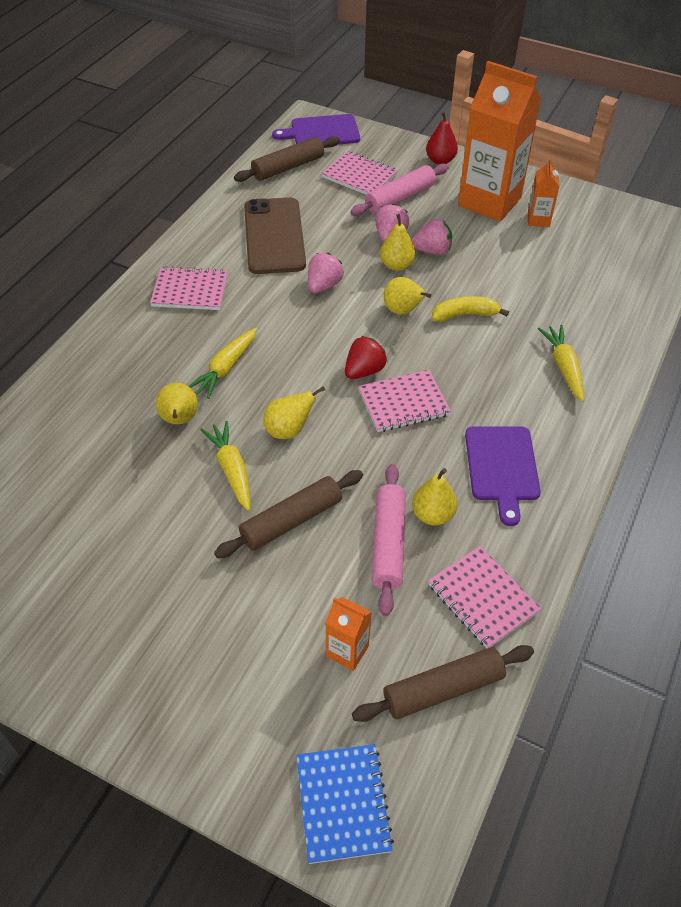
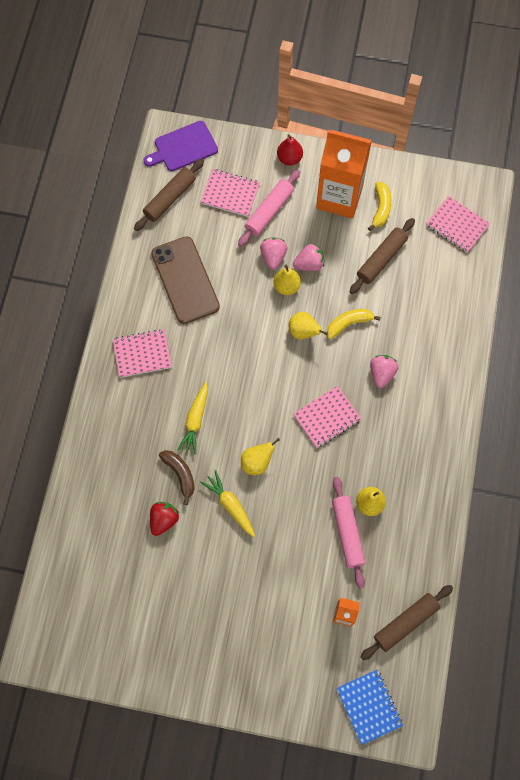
camera: 15 degrees left, 20 degrees up
(179, 420) = (180, 474): yellow pear -> brown banana
(291, 520) = (282, 533): brown rolling pin -> brown rolling pin (381, 259)
(324, 285) = (239, 322): pink strawberry -> pink strawberry (381, 373)
(364, 371) = (292, 396): red strawberry -> red strawberry (164, 520)
(483, 598) = (414, 556): pink notebook -> pink notebook (457, 225)
(502, 467) = (404, 454): purple cutting board -> none
(538, 220) = (381, 208): orange carton -> yellow banana
(563, 367) = (428, 355): yellow carrot -> none

